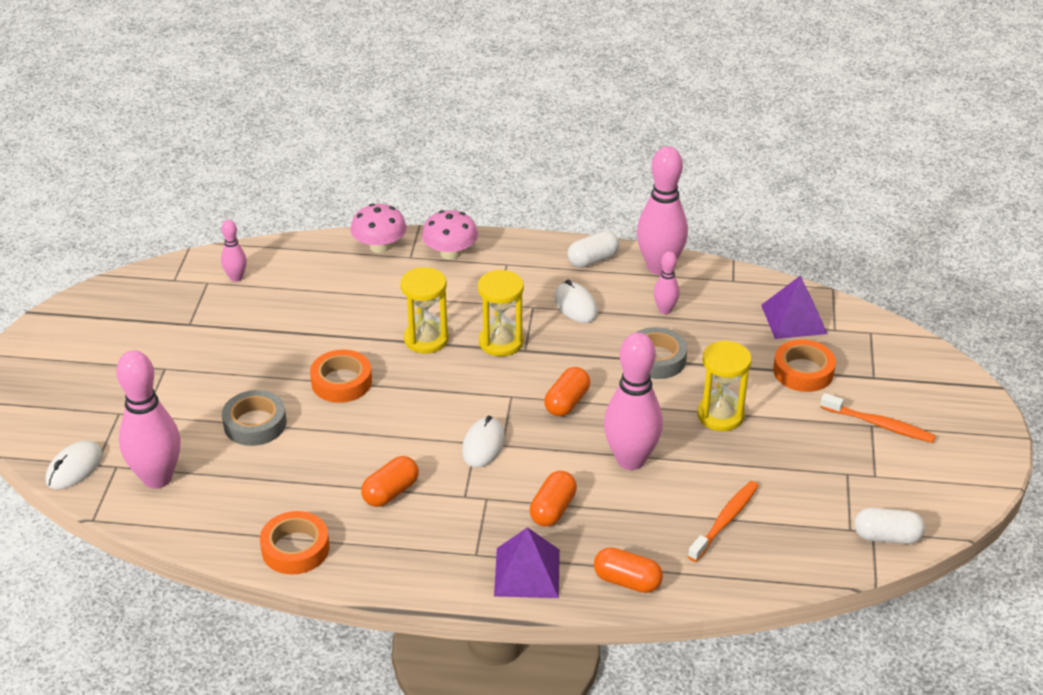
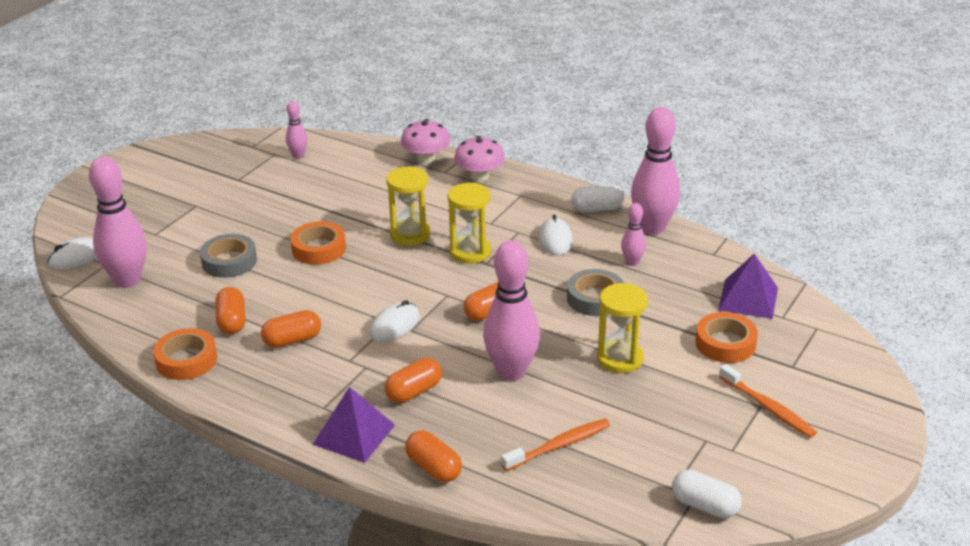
camera: 25 degrees right, 5 degrees down
(311, 491) = (232, 321): none -> orange capsule

